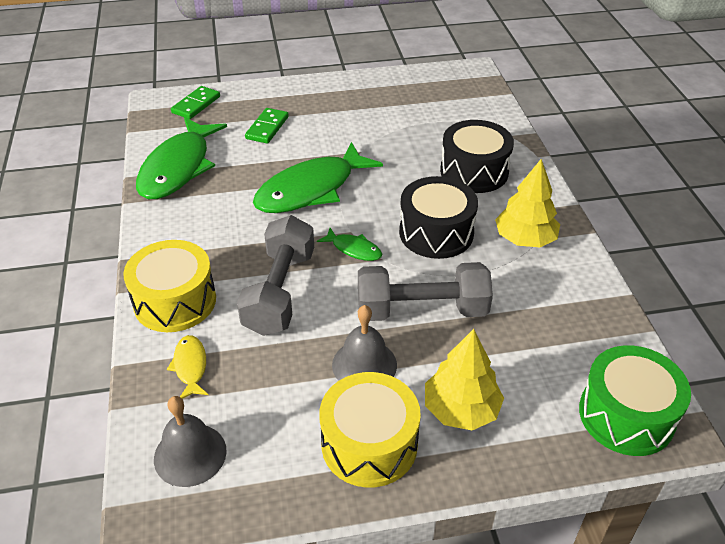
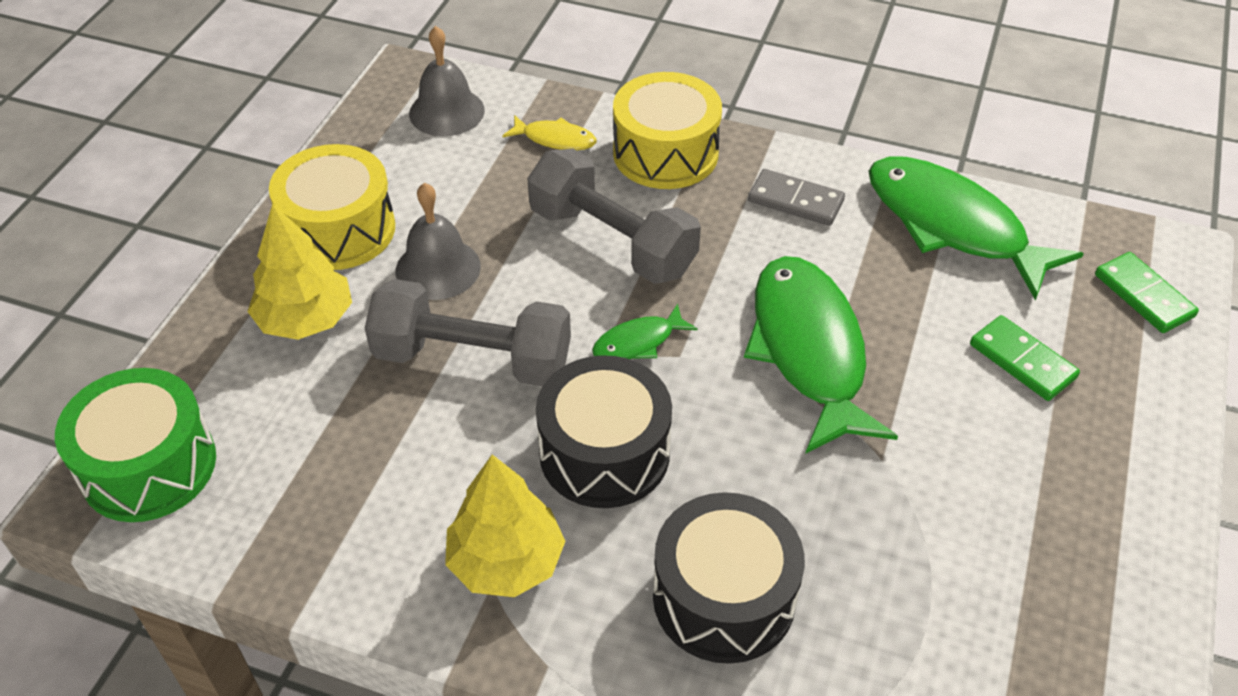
camera: 120 degrees right, 5 degrees up
(191, 228) = (795, 201): none -> grey domino
(421, 310) = (472, 359): grey dumbbell -> grey dumbbell turned 75 degrees clockwise

